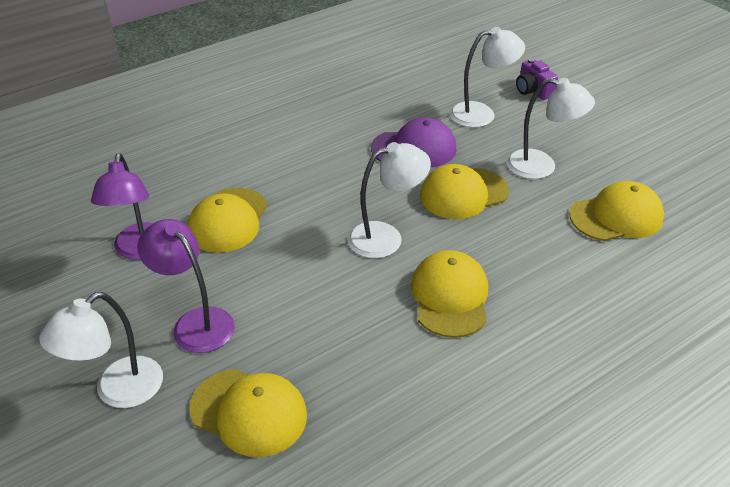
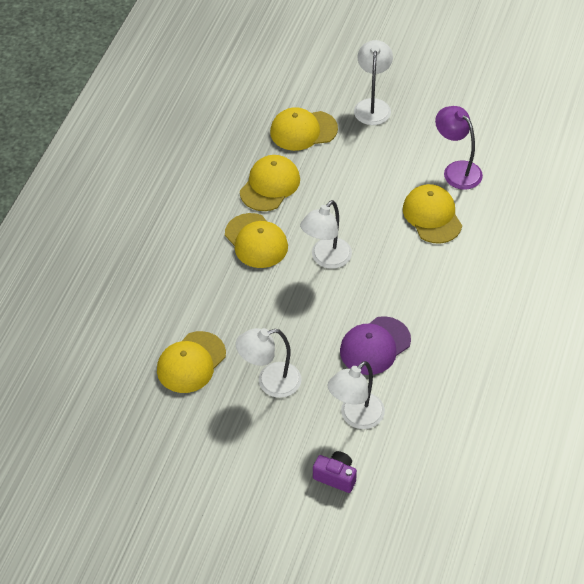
camera: 145 degrees right, 10 degrees up
(195, 322) = (376, 152): purple lamp -> none
(463, 193) = (306, 323): yellow cap -> yellow cap (270, 185)

